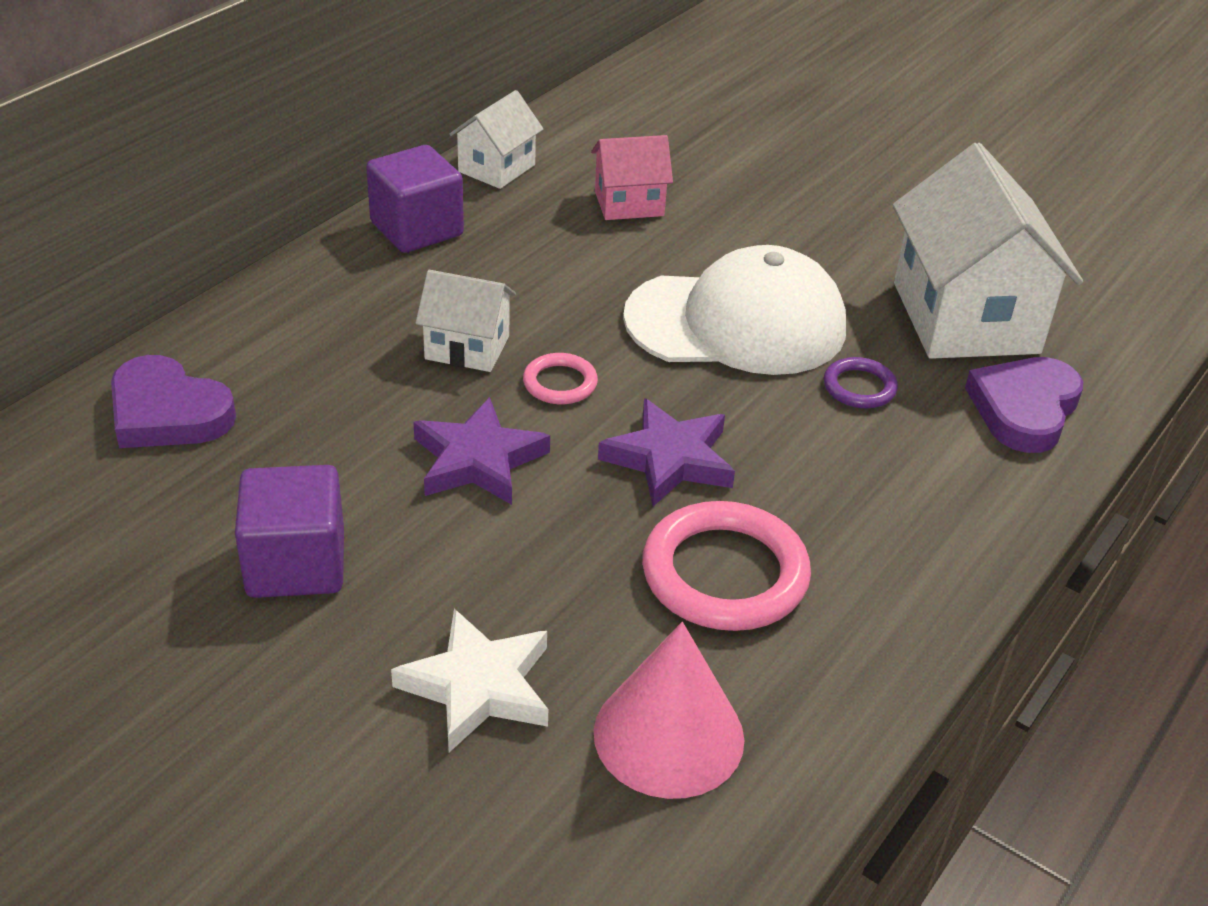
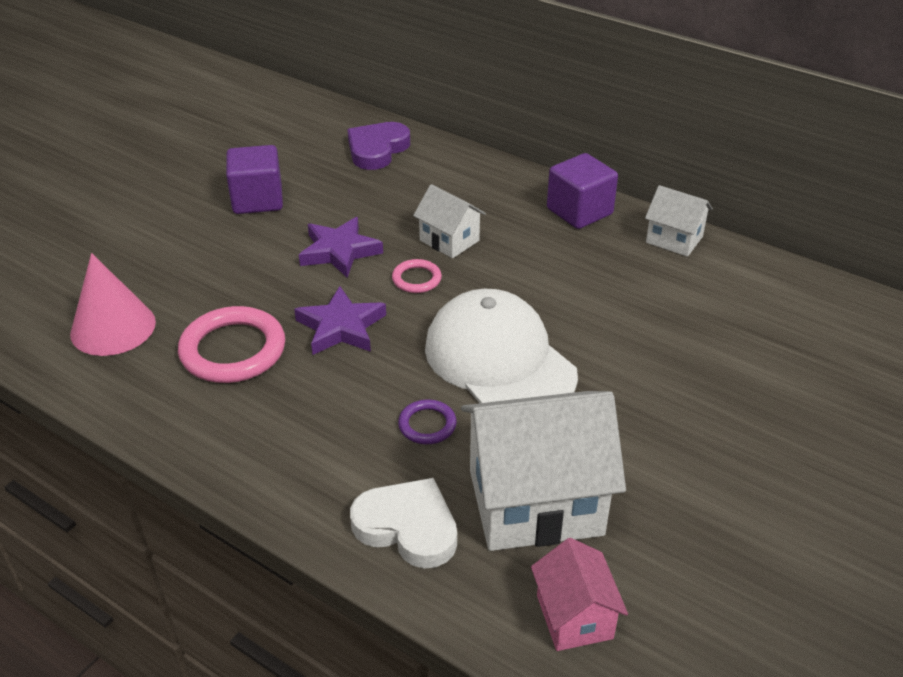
camera: 90 degrees right, 0 degrees up
(467, 347) = (449, 240): white house -> white house turned 60 degrees counterclockwise
(478, 686) = (162, 262): white star -> none
(629, 203) = (650, 305): pink house -> pink house (574, 617)
(736, 323) = (499, 360): white cap -> white cap turned 150 degrees clockwise
(1024, 409) = (407, 527): purple heart -> white heart

